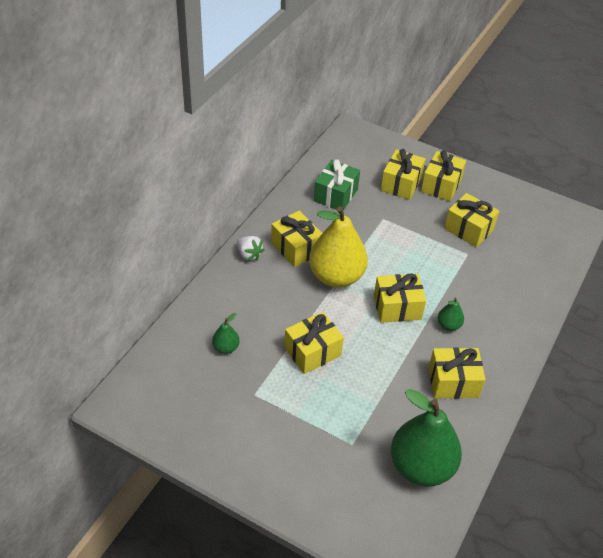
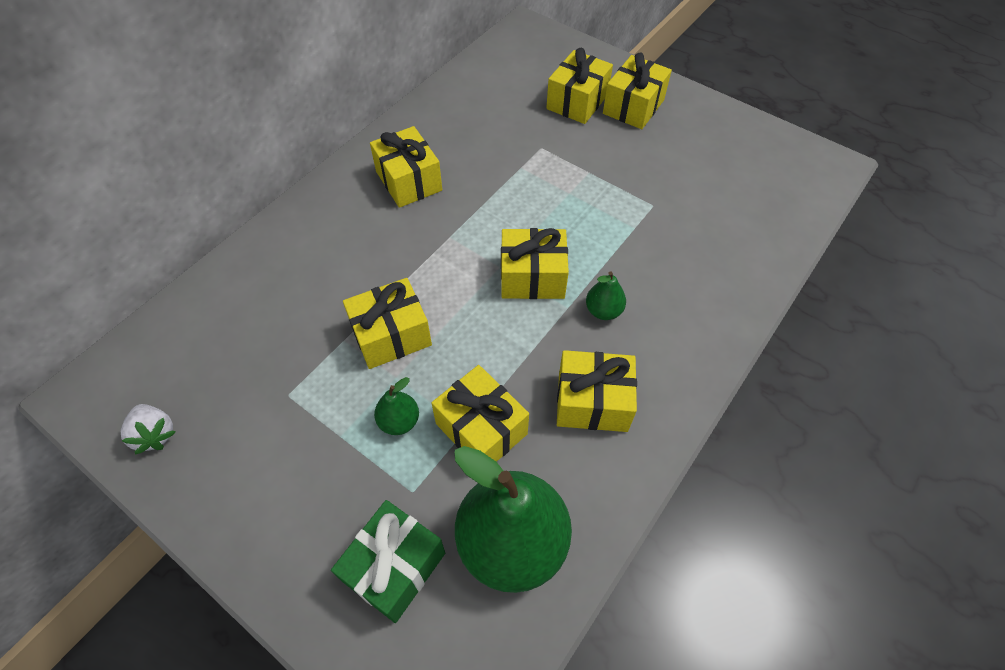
camera: 10 degrees right, 10 degrees up
(226, 348) = (268, 319): green pear -> green pear (399, 421)
(249, 255) = (341, 186): white strawberry -> white strawberry (155, 434)
(335, 195) = (483, 112): green gift -> green gift (395, 567)
(336, 276) = (455, 225): yellow pear -> none
(468, 229) = (661, 170): yellow gift -> yellow gift (481, 429)

